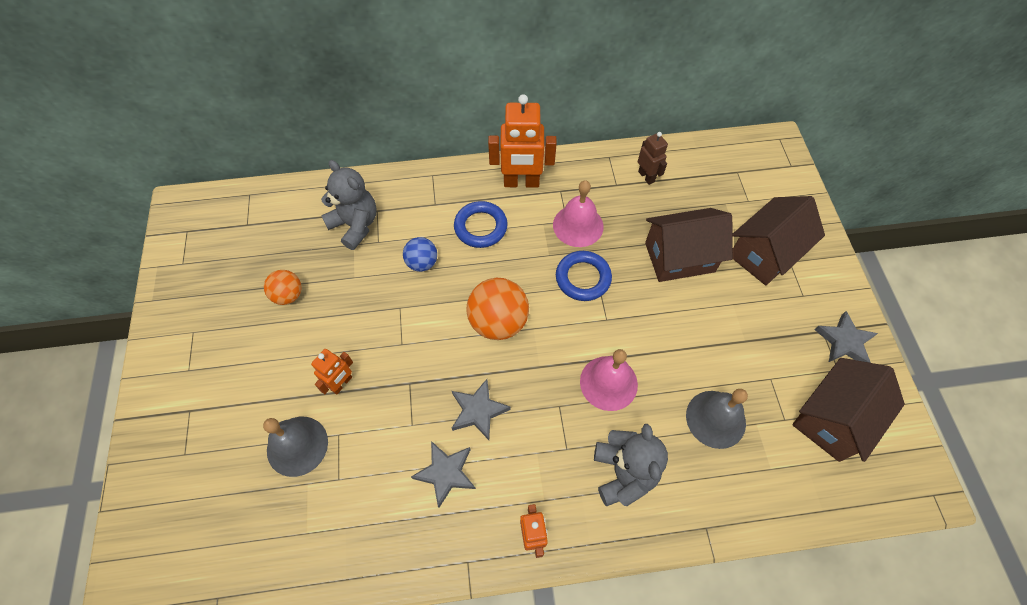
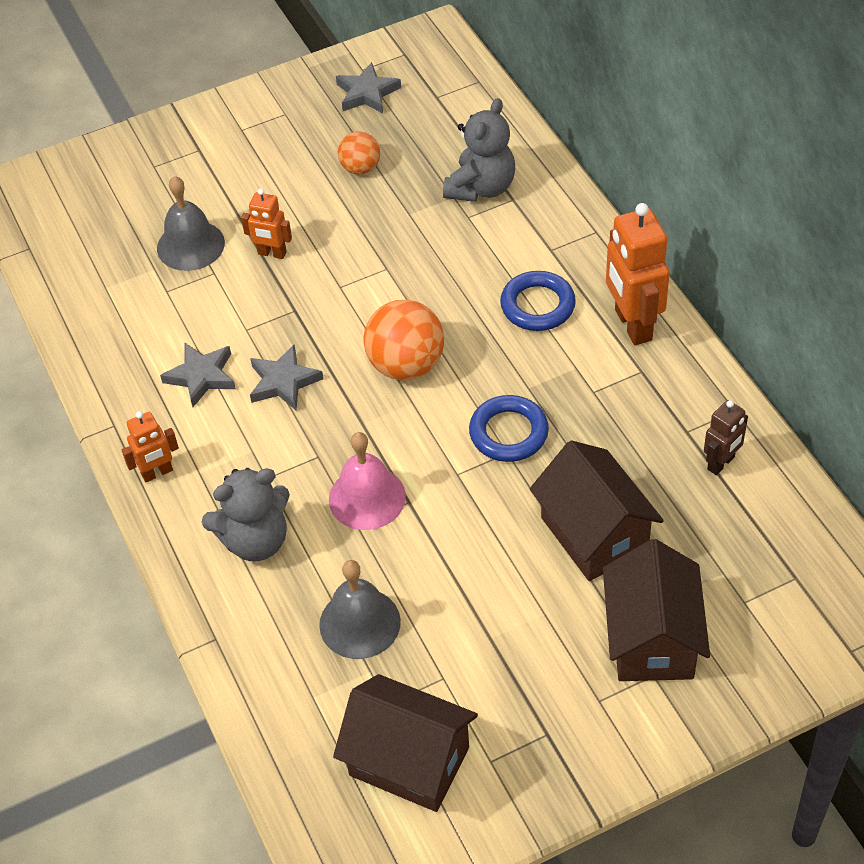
camera: 75 degrees right, 10 degrees down
(422, 263) = (457, 267): blue ball -> none
(578, 225) = (591, 406): pink bell -> none
(765, 253) = (652, 639): brown house -> brown house turned 60 degrees clockwise
(844, 341) = (541, 764): grey star -> grey star (367, 93)

